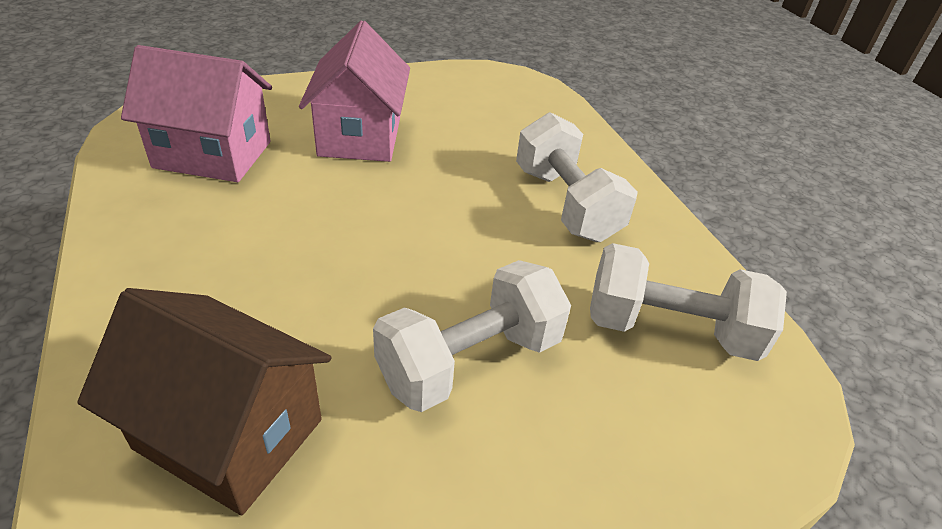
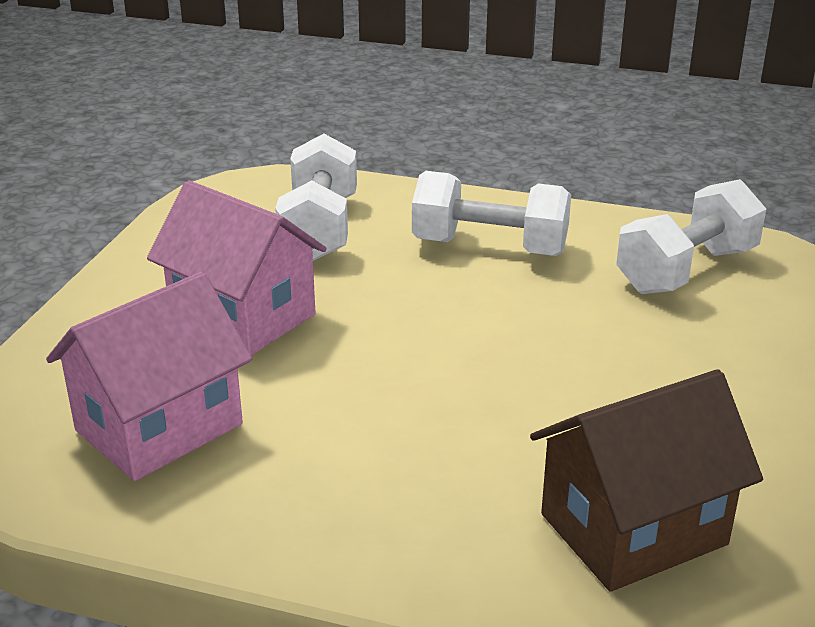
camera: 50 degrees left, 10 degrees down
(470, 361) = (646, 374): white dumbbell -> white dumbbell (319, 228)

